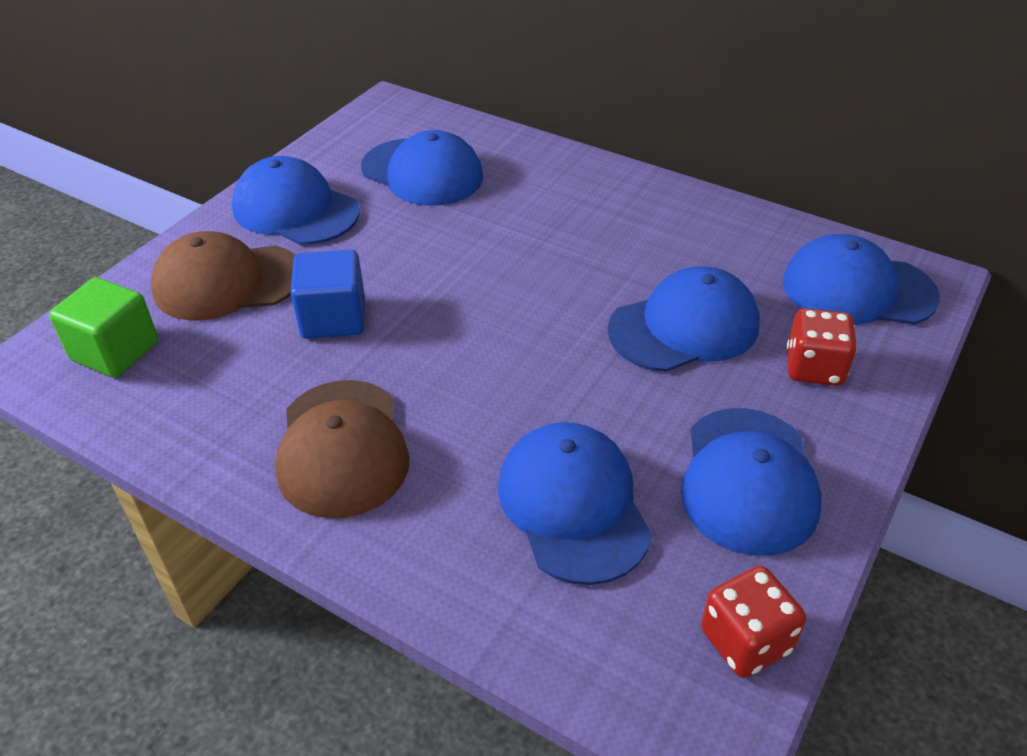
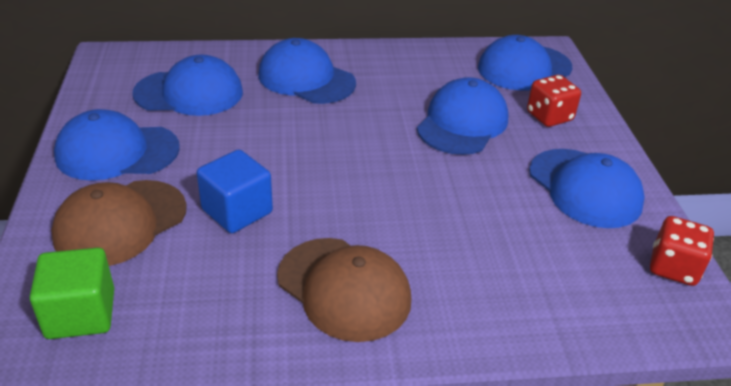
camera: 40 degrees left, 5 degrees down
(573, 505) = (518, 247): blue cap -> blue cap (306, 79)

